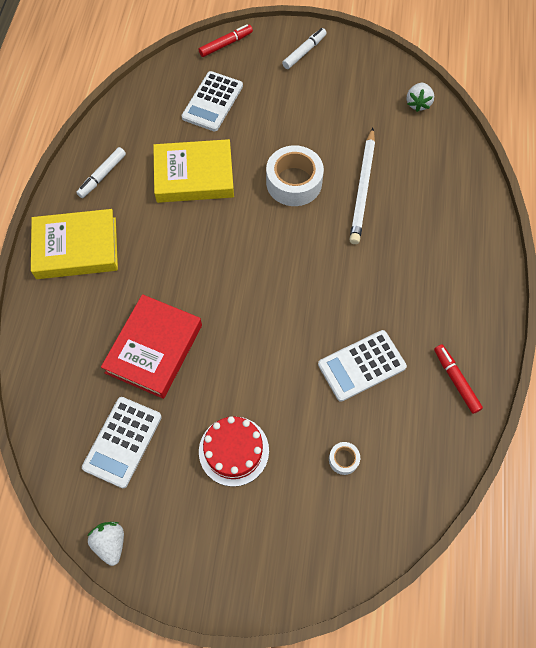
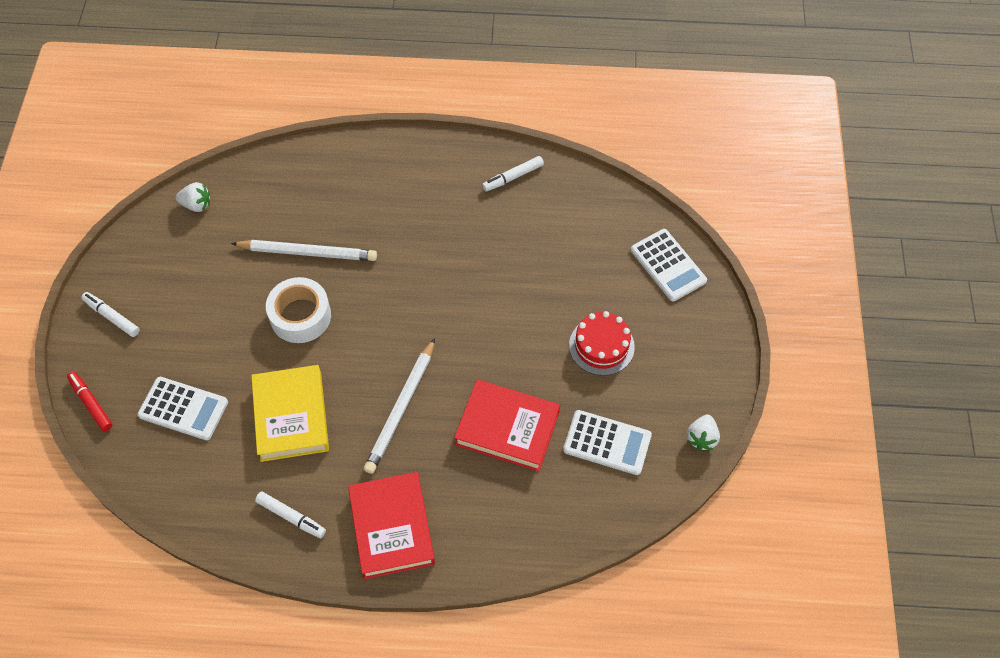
camera: 95 degrees left, 5 degrees down
(76, 248) = (392, 528): yellow book -> red book
(110, 543) = (701, 438): white strawberry -> white strawberry turned 45 degrees counterclockwise
(189, 259) = (401, 408): none -> white pencil
(343, 459) = (596, 259): white tape -> none
(361, 365) = (506, 248): white calculator -> white calculator (668, 265)
(456, 380) = (513, 177): red marker -> white marker

